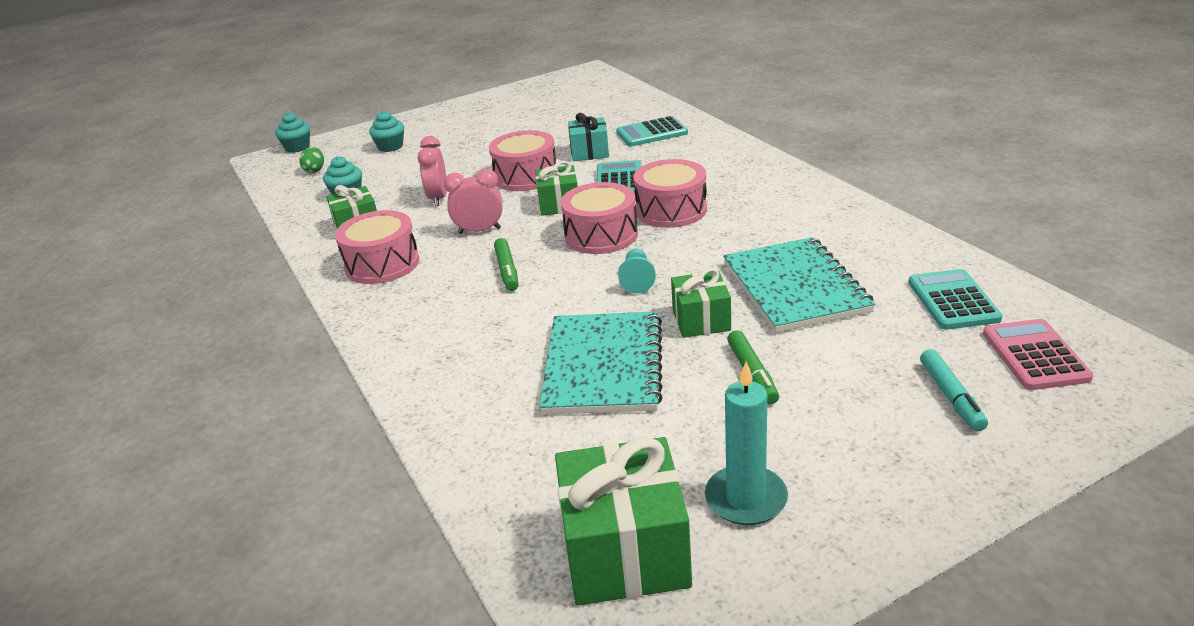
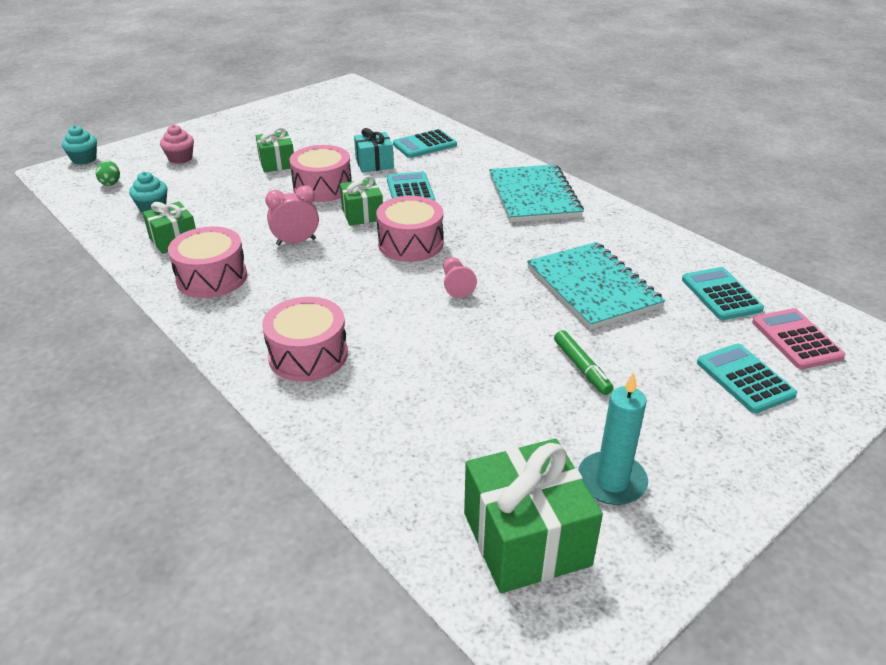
camera: 15 degrees left, 5 degrees up
(390, 147) = (180, 158): turquoise cupcake -> pink cupcake
(438, 198) = (245, 210): pink clock -> none
(507, 270) = (335, 280): green marker -> none
(603, 366) = (452, 368): turquoise notebook -> turquoise notebook (533, 196)
(637, 280) = (456, 285): turquoise pawn -> pink pawn
(671, 210) = (465, 218): pink drum -> pink drum (308, 355)
(701, 320) = (523, 321): green gift -> green gift (277, 163)
(951, 397) = (745, 379): turquoise marker -> turquoise calculator

